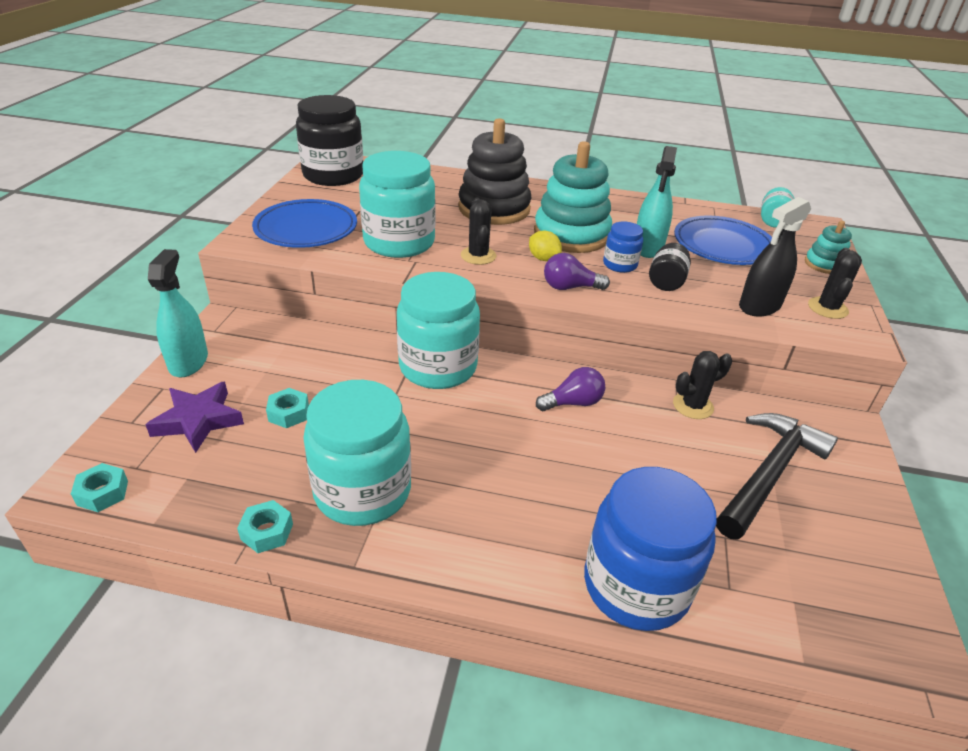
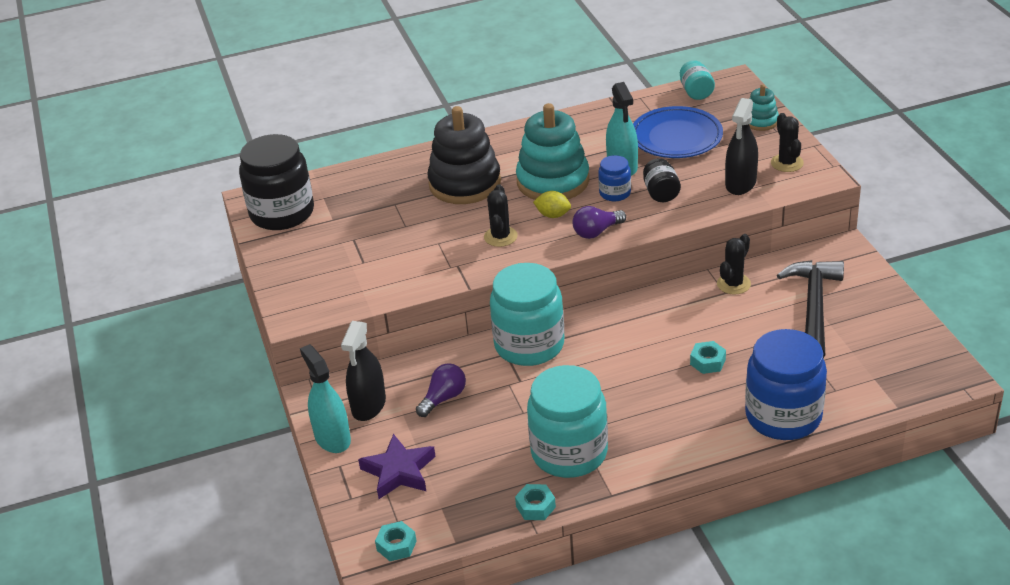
camera: 25 degrees left, 0 degrees up
(249, 350) = (369, 405): none -> black spray bottle
(289, 413) = (458, 433): turquoise nut -> turquoise nut (707, 362)
(306, 229) = (332, 279): blue plate -> none
(399, 242) = (424, 254): turquoise jar -> none
(478, 256) = (500, 236): black cactus -> black cactus turned 45 degrees clockwise
(573, 403) = (651, 323): purple light bulb -> purple light bulb (443, 398)

